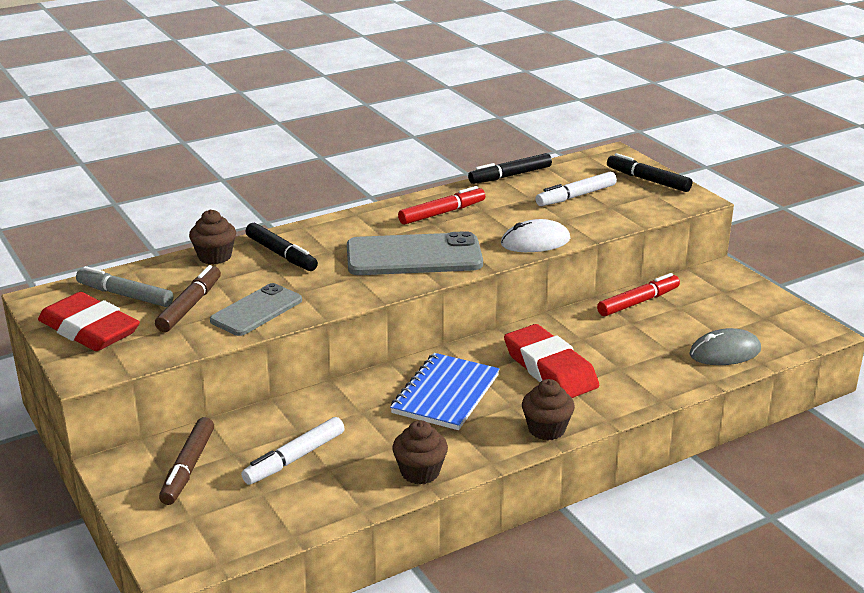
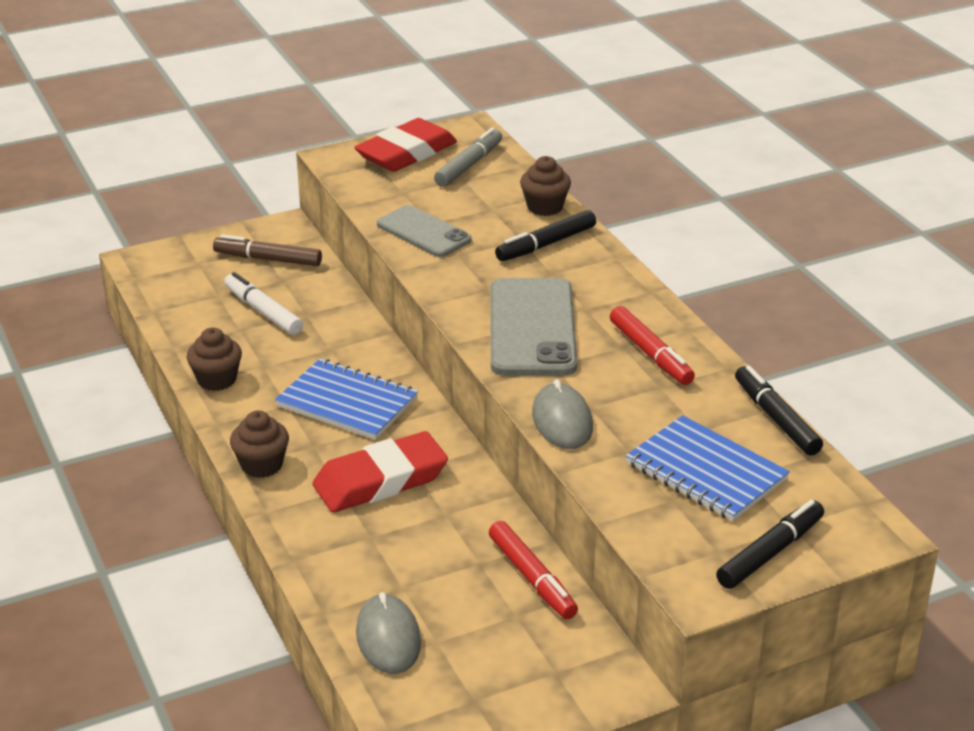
camera: 95 degrees right, 5 degrees up
(190, 306) = (441, 198): brown marker -> none
(535, 242) = (562, 421): white mouse -> grey mouse
(576, 196) = (706, 472): white marker -> blue notebook

